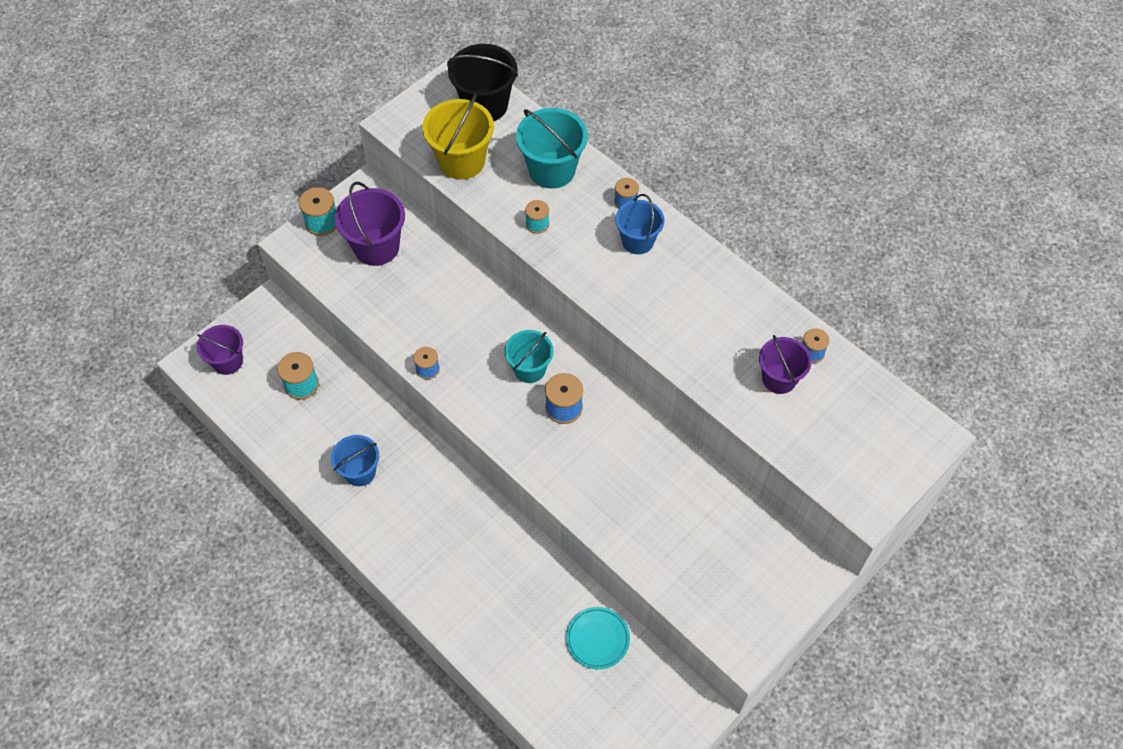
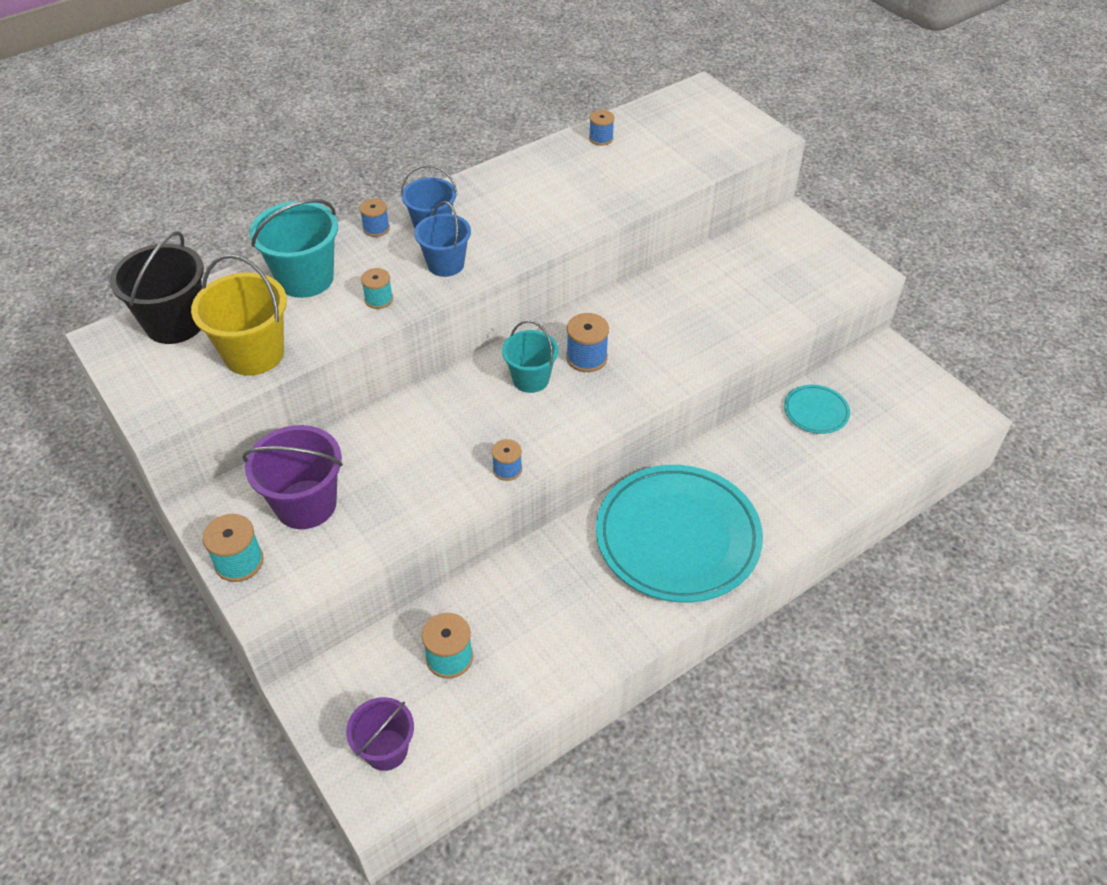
camera: 80 degrees left, 10 degrees down
(360, 472) = (592, 601): blue bucket -> blue bucket (445, 264)
(430, 528) = (677, 537): none -> turquoise plate
(779, 379) = (625, 162): purple bucket -> none

